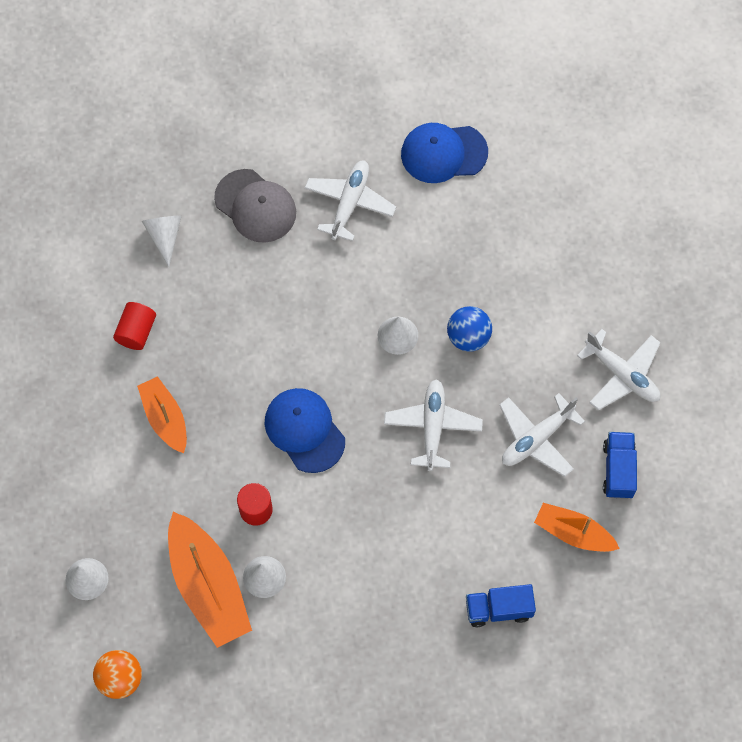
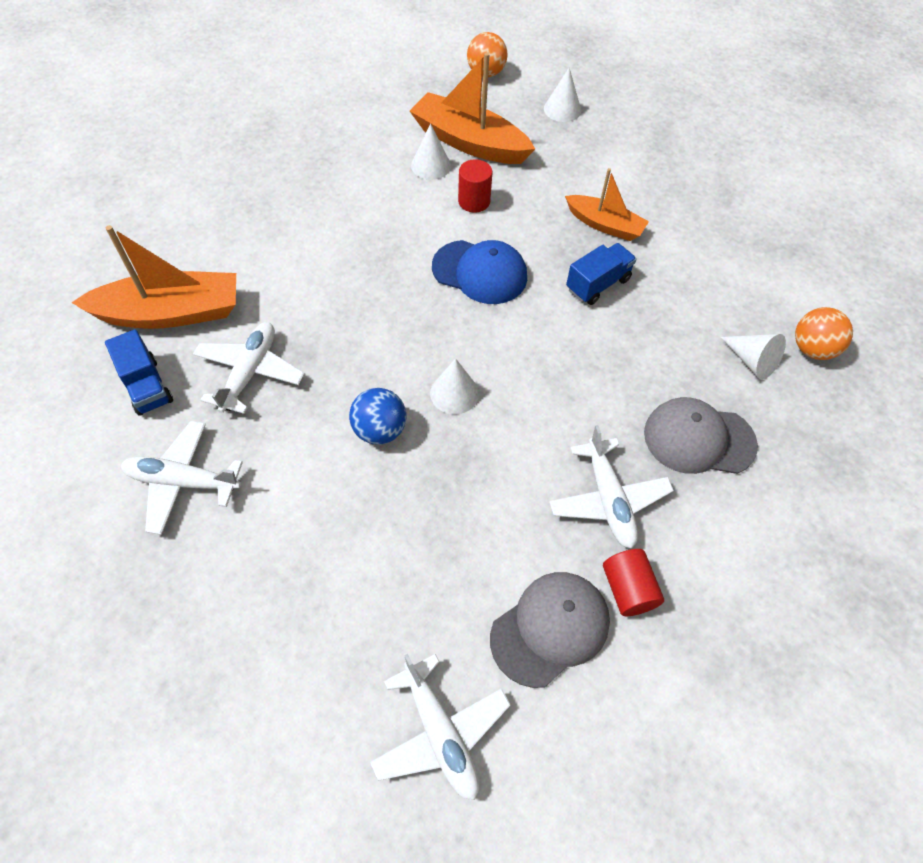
camera: 145 degrees right, 10 degrees down
(111, 220) = (812, 349): none -> orange ball
(136, 331) = (692, 272): red cylinder -> red cylinder (628, 589)
(432, 427) = (362, 332): white plane -> white plane (440, 732)
(443, 153) = (550, 628): blue cap -> grey cap
(498, 609) = (214, 228): blue truck -> blue truck (597, 284)
(573, 533) = (171, 313): orange boat -> orange boat, size x1.64

